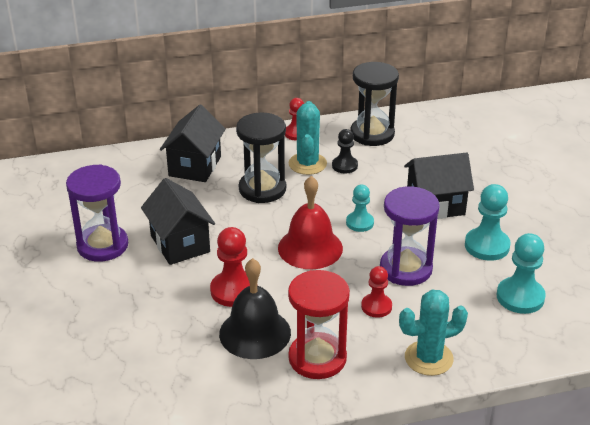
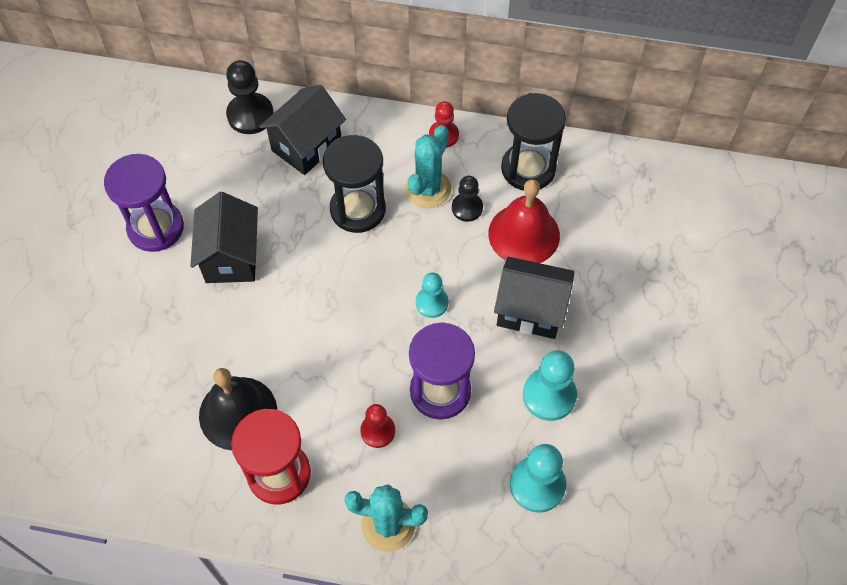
camera: 25 degrees right, 25 degrees up
(136, 161) = (250, 115): none -> black pawn
(234, 290) = (249, 346): red pawn -> none
(310, 248) = (358, 318): red bell -> red bell (524, 234)

